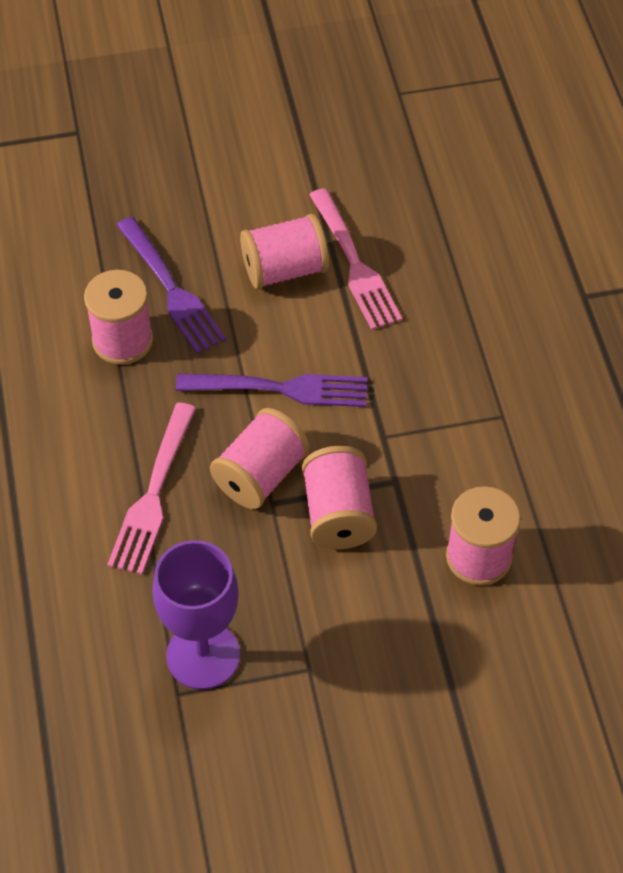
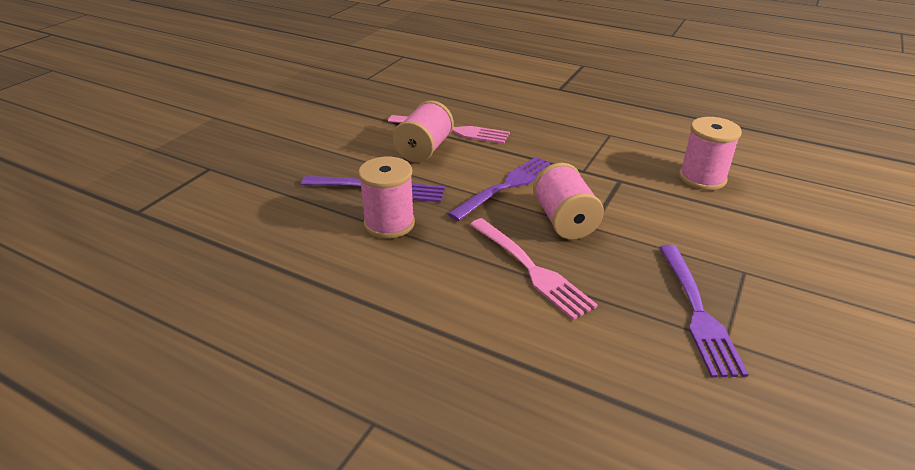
camera: 50 degrees left, 20 degrees down
(203, 655) = (697, 312): purple goblet -> purple fork
(338, 514) = (625, 207): pink spool -> none

